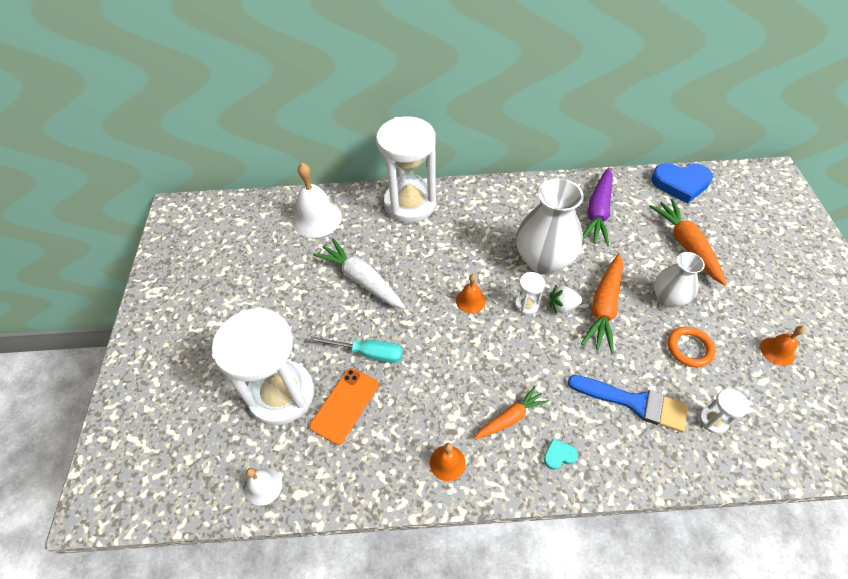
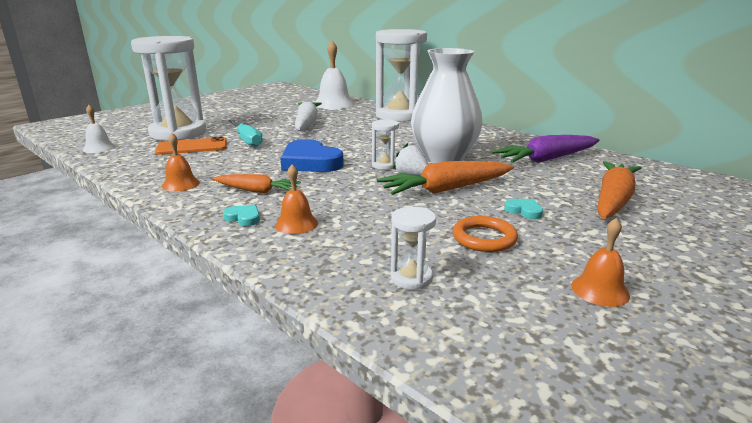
camera: 45 degrees right, 30 degrees down
(470, 300) = (350, 150): orange bell -> orange bell (296, 224)
(634, 402) = (359, 231): blue brush -> none
(668, 298) = (524, 211): white vase -> turquoise heart
(680, 184) = (682, 177): blue heart -> blue heart (310, 162)

